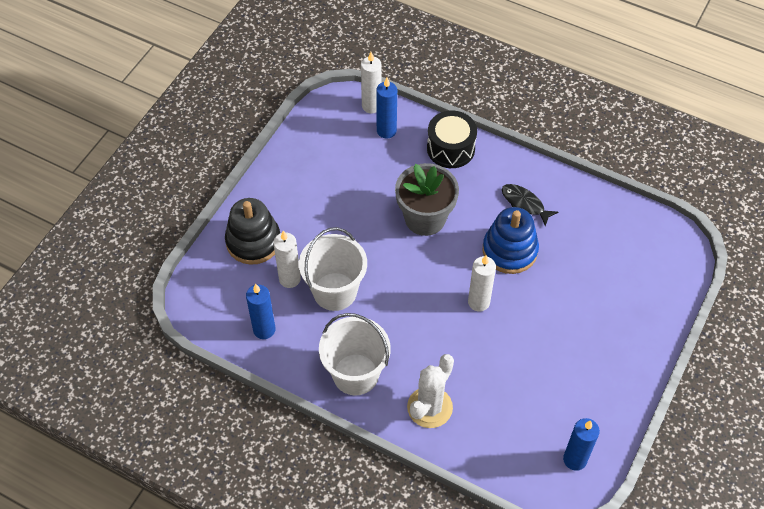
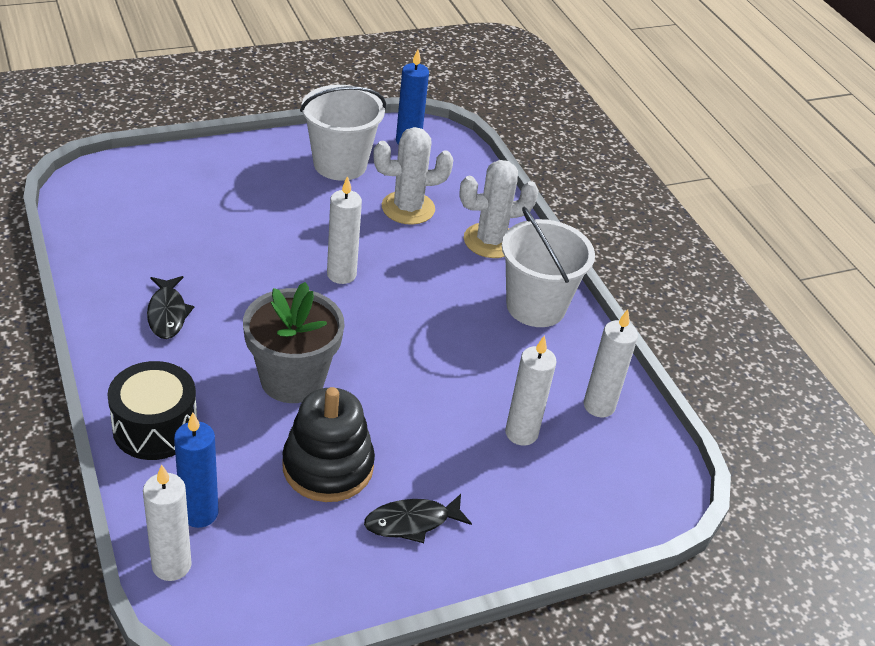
camera: 145 degrees left, 15 degrees down
(253, 241) = (527, 507): black stacking toy -> black stacking toy (328, 466)
(264, 330) = (599, 406): blue candle -> white candle
(297, 194) = (412, 522): none -> black fish
(335, 291) = (481, 385): white bucket -> white bucket (340, 164)
(504, 390) = (408, 208): none -> white cactus
(509, 250) = (248, 289): blue stacking toy -> none

